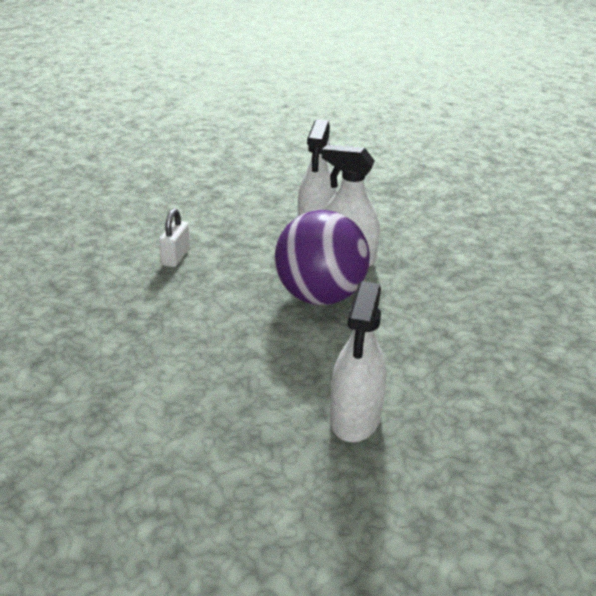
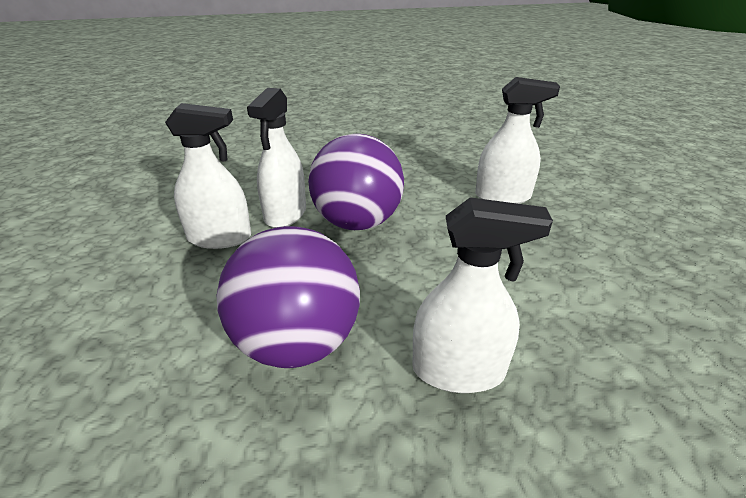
camera: 100 degrees left, 0 degrees up
(114, 315) = (458, 370): none -> white spray bottle
(176, 257) = (297, 343): white padlock -> purple ball

